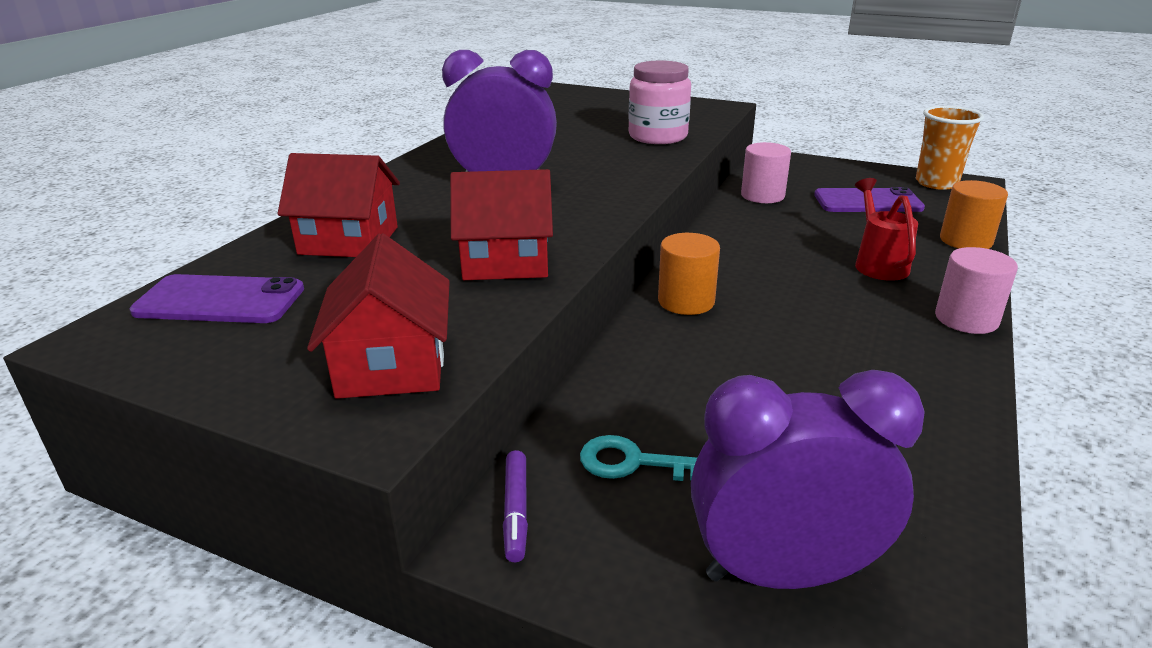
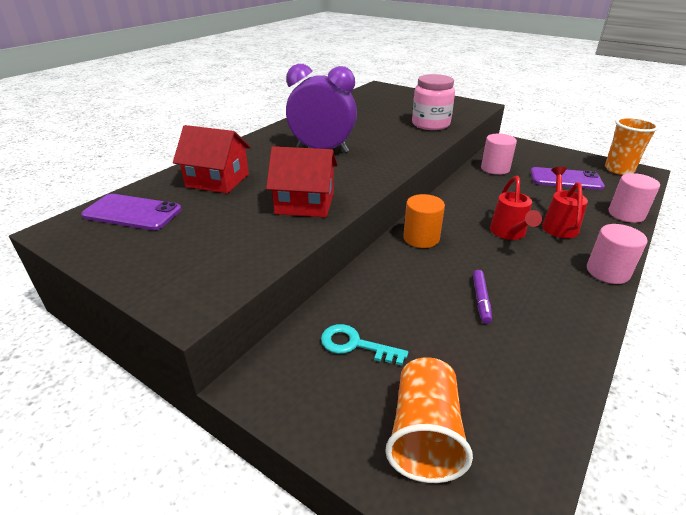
camera: 10 degrees right, 5 degrees up
(392, 365) = (213, 266): red house -> none
(516, 511) = (273, 366): purple marker -> purple marker (481, 300)
(783, 573) = (424, 434): purple clock -> orange cup
(813, 282) = (509, 233): none -> red watering can
(965, 241) = (626, 214): orange cylinder -> pink cylinder

